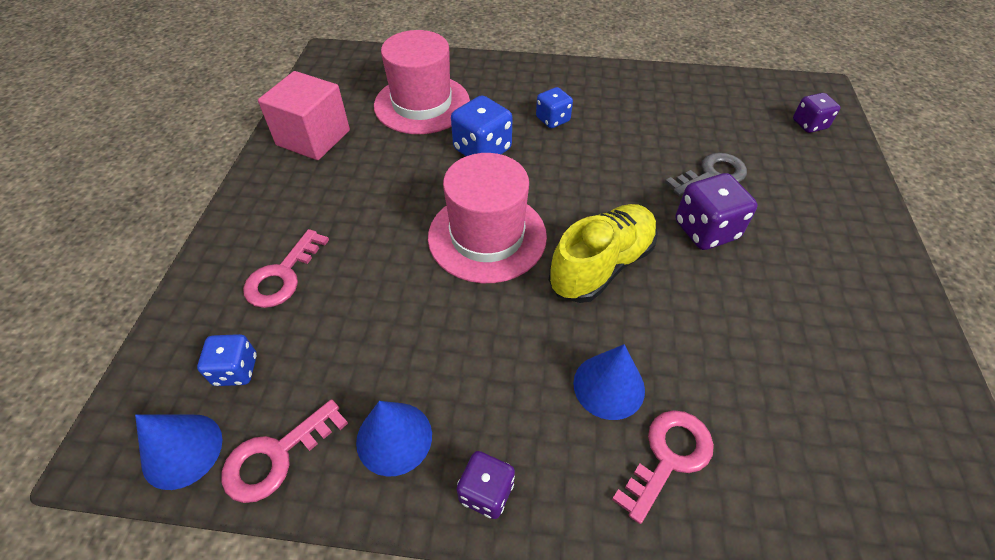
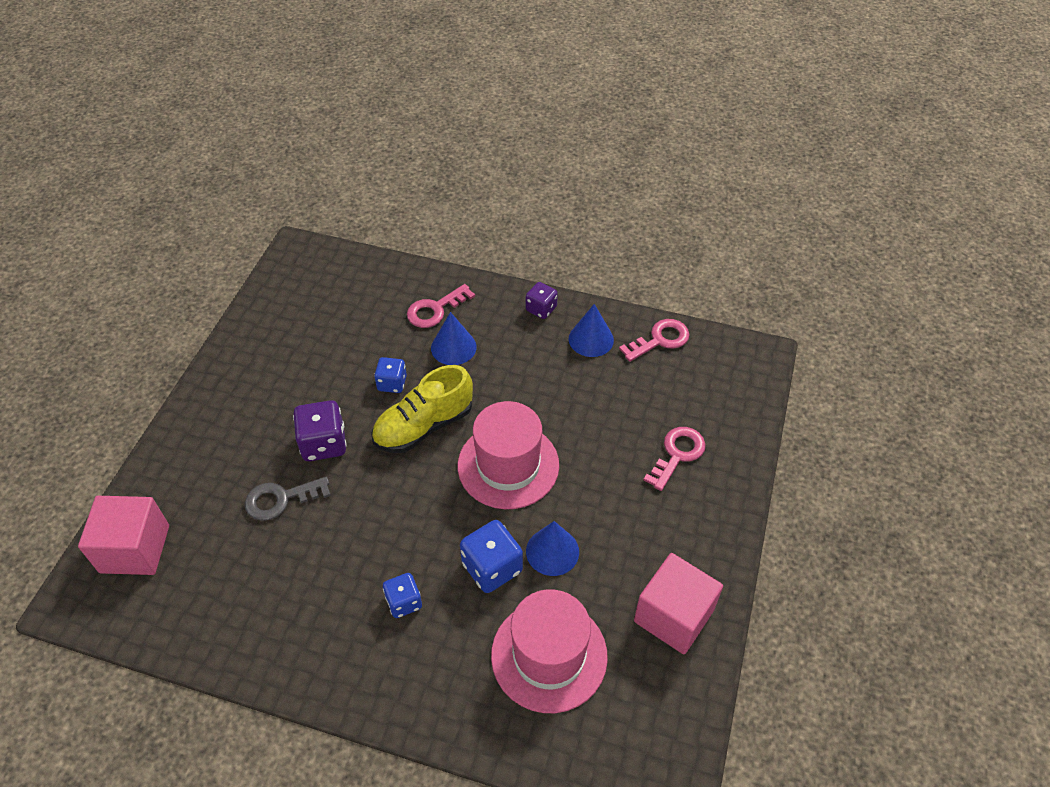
camera: 170 degrees left, 0 degrees up
(182, 450) = (716, 350): blue cone -> blue cone (552, 551)
(236, 370) = (696, 390): blue dice -> blue dice (392, 383)
(809, 125) = (135, 549): purple dice -> pink cube

